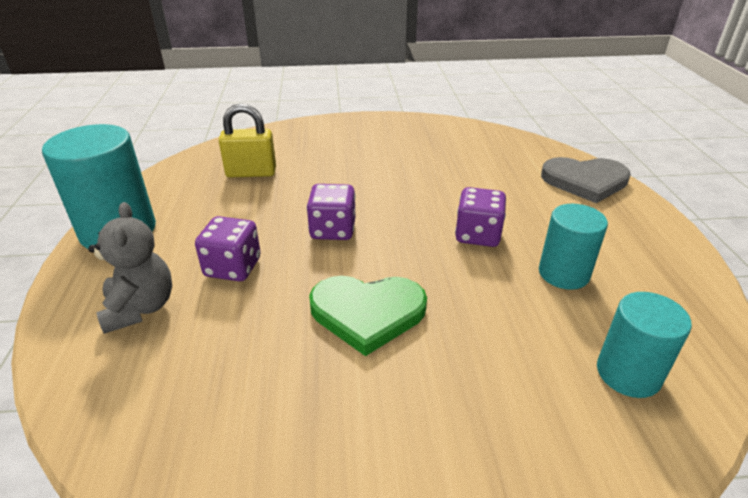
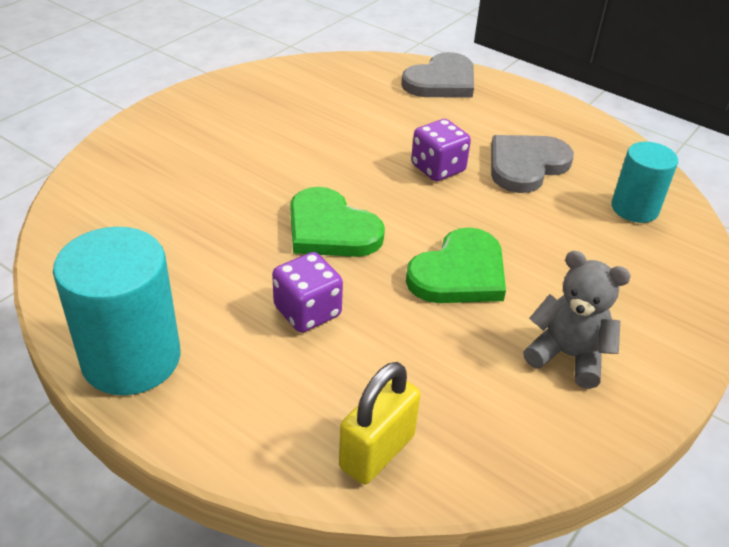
camera: 50 degrees left, 5 degrees up
(140, 308) = (294, 395): grey teddy bear -> grey teddy bear (568, 355)
(251, 173) = (156, 222): yellow padlock -> yellow padlock (377, 451)
(333, 230) = (330, 229): purple dice -> green heart
(563, 273) = (526, 165): turquoise cylinder -> grey heart

